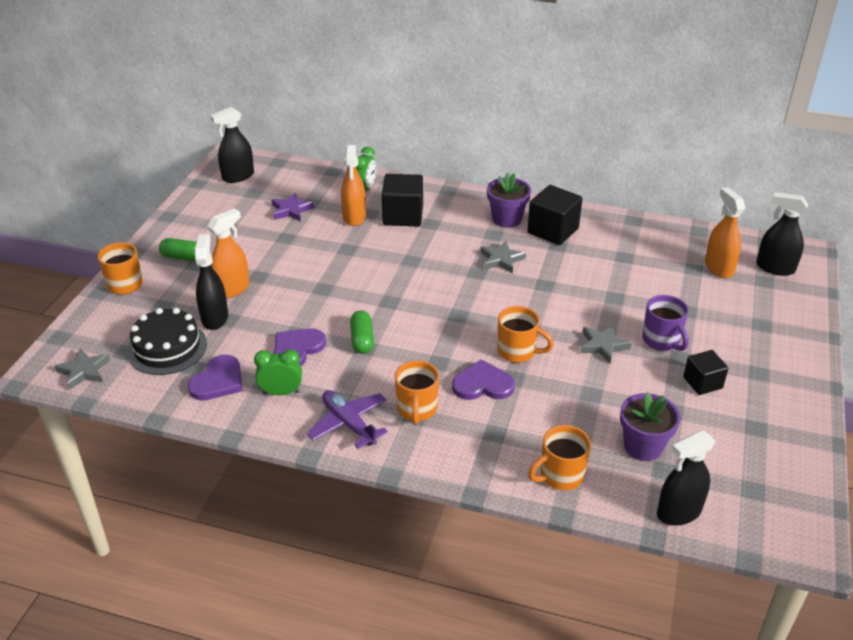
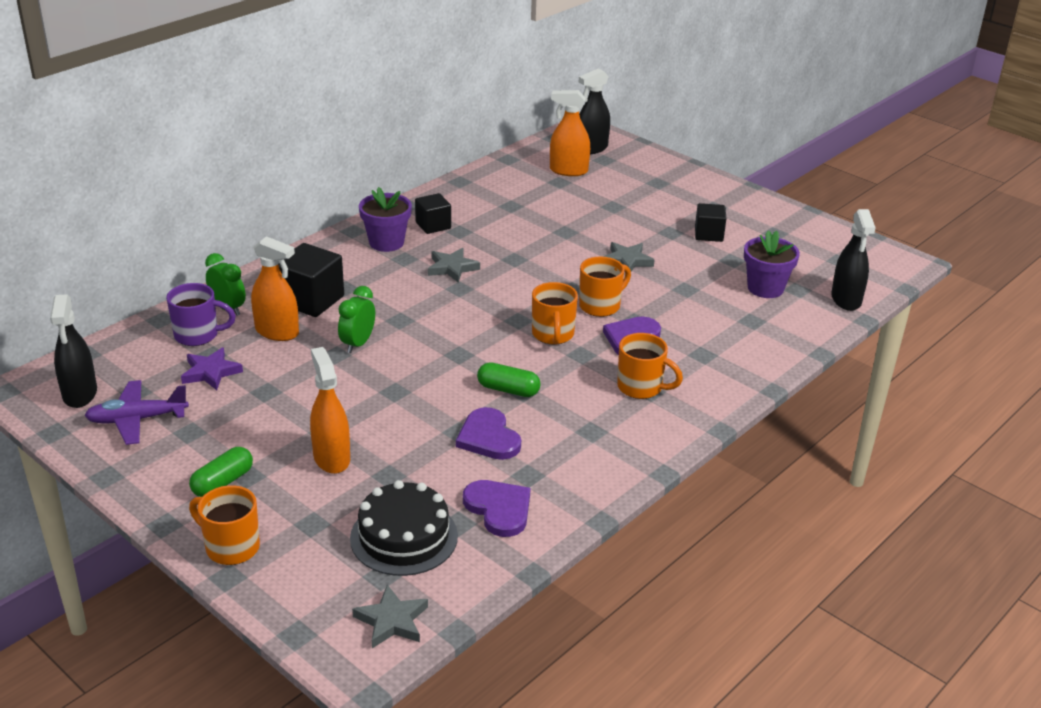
camera: 65 degrees left, 5 degrees down
(215, 318) = (377, 485): black spray bottle -> none
(281, 392) = (553, 467): green clock -> green clock (358, 344)
(349, 424) = (634, 435): purple plane -> purple plane (137, 419)
(553, 231) = (433, 225): black cube -> black cube, size x0.62
(560, 476) = (776, 339): orange mug -> orange mug (553, 335)
(662, 340) = (642, 232): purple mug -> purple mug (198, 335)

